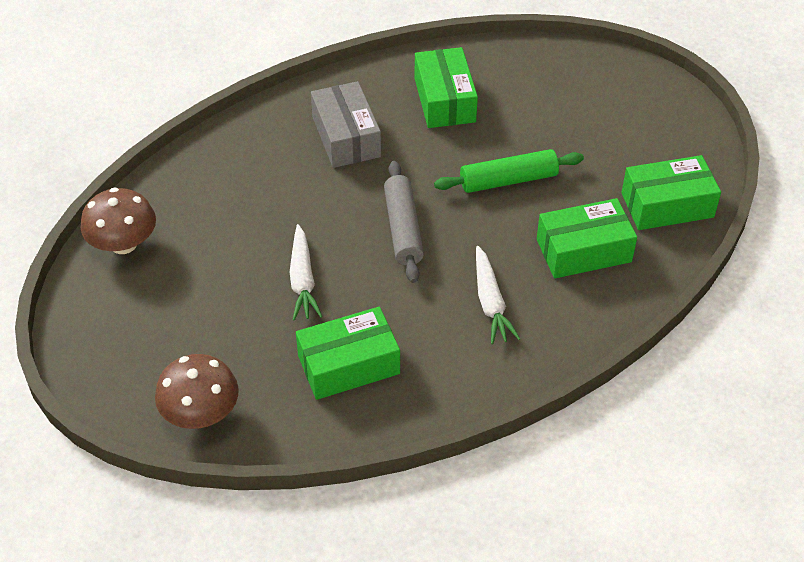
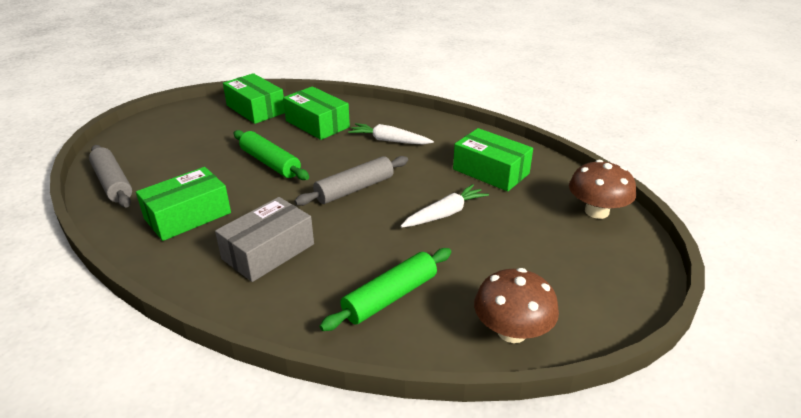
camera: 120 degrees left, 15 degrees down
(224, 190) = (390, 297): none -> green rolling pin
(490, 302) = (389, 141): white carrot -> white carrot turned 120 degrees counterclockwise
(544, 62) = (113, 183): none -> grey rolling pin

